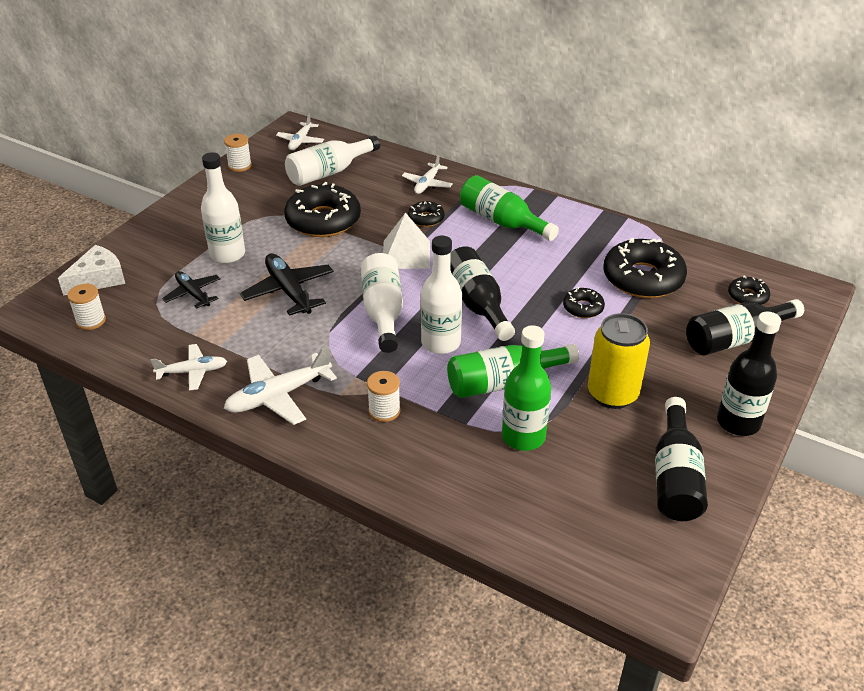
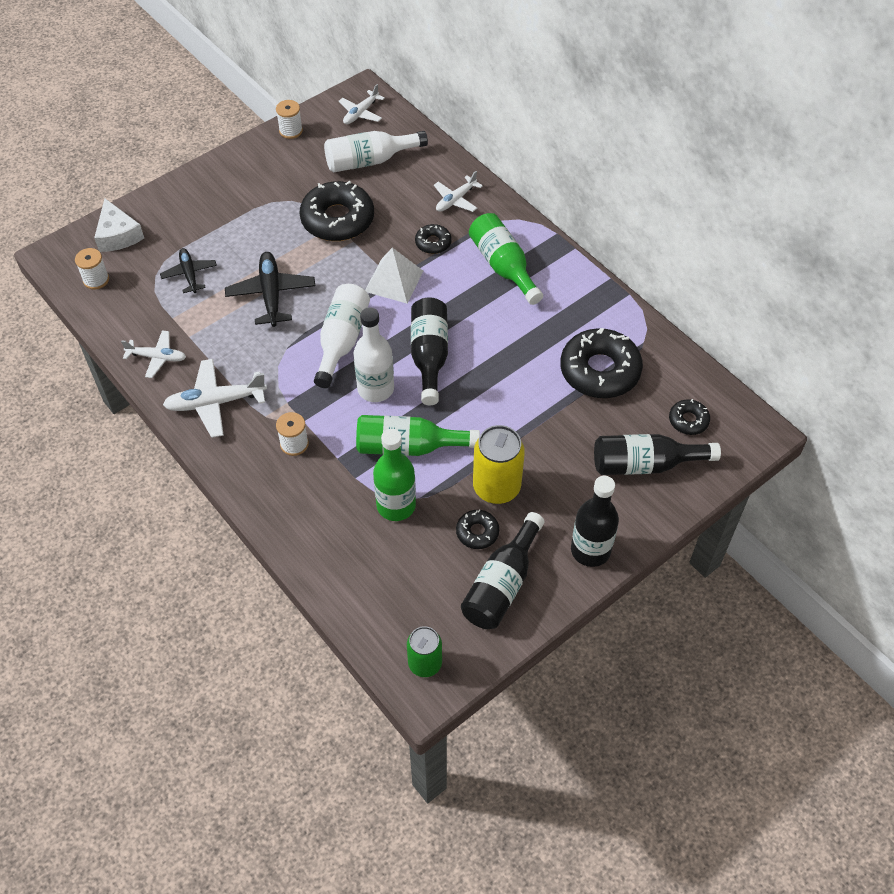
camera: 20 degrees right, 15 degrees up
(98, 279) = (118, 235): white cheese -> white cheese turned 90 degrees clockwise
(227, 254) = (236, 237): white bottle -> none
(583, 308) = (523, 388): black donut -> black donut (477, 532)
(647, 576) = (425, 663): none -> green can

